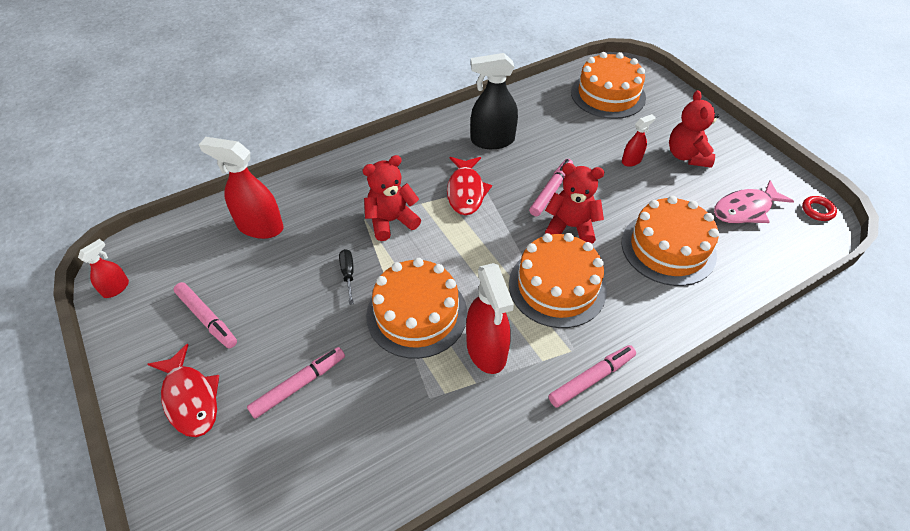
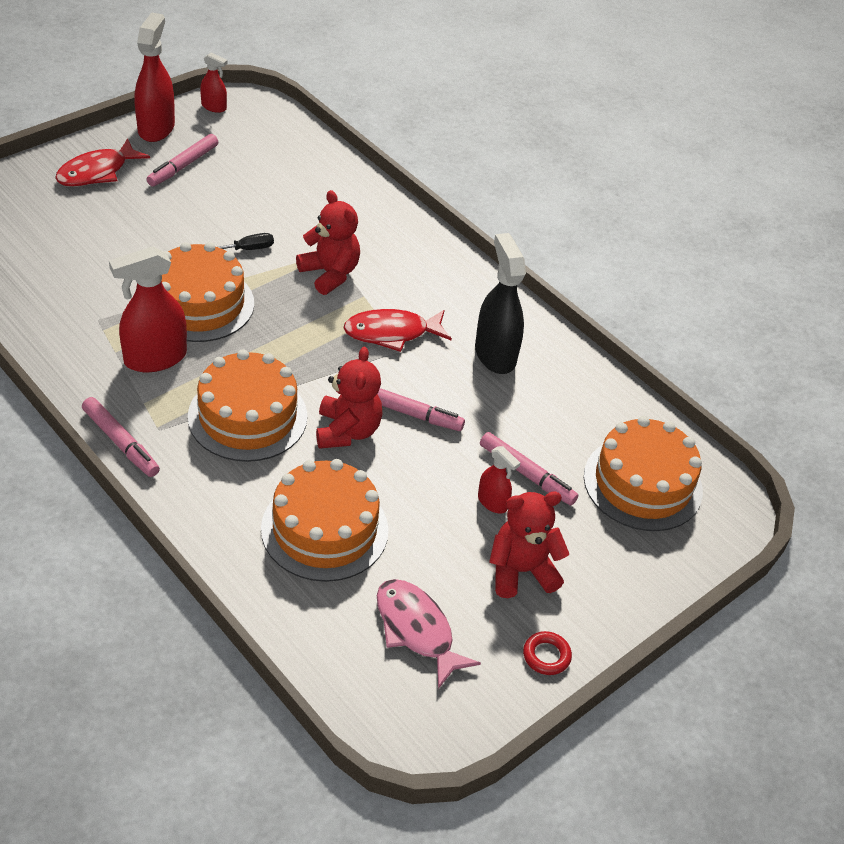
camera: 75 degrees right, 5 degrees down
(260, 227) = (305, 180): red spray bottle -> red spray bottle (156, 128)
(299, 385) = (111, 233): pink marker -> pink marker (527, 474)
(817, 210) = (432, 728): red ring -> red ring (546, 656)

